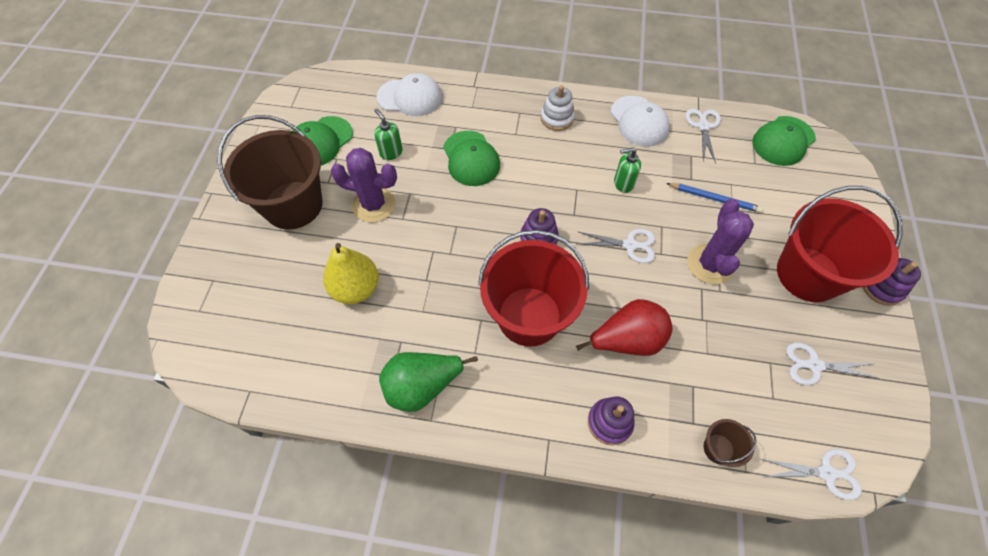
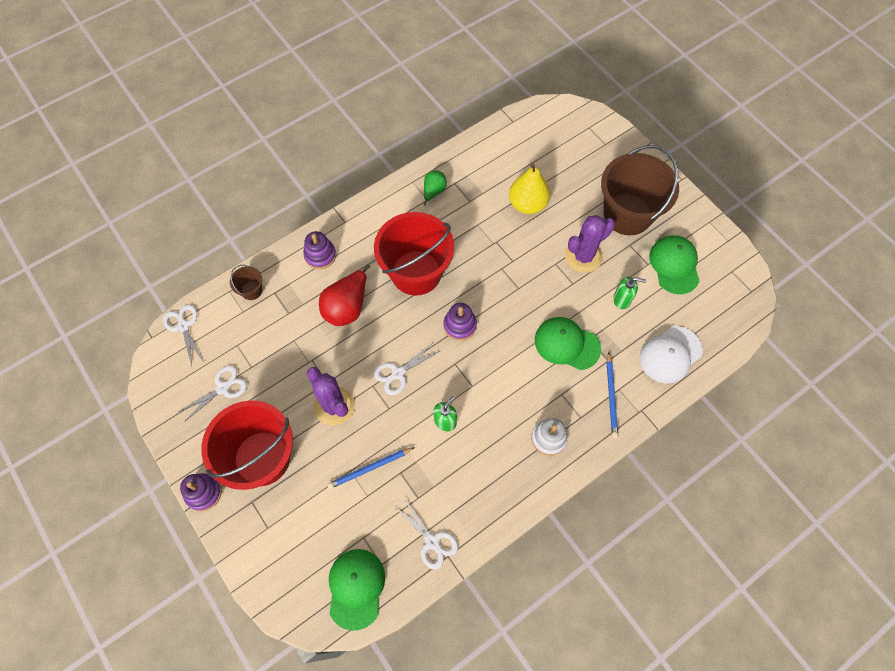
camera: 135 degrees right, 5 degrees up
(422, 386) = (433, 191): green pear -> green pear, size x0.57
(483, 107) = (611, 396): none -> blue pencil
(639, 121) = (486, 496): white cap -> none
(826, 473) = (184, 326): white scissors -> white scissors turned 105 degrees clockwise

